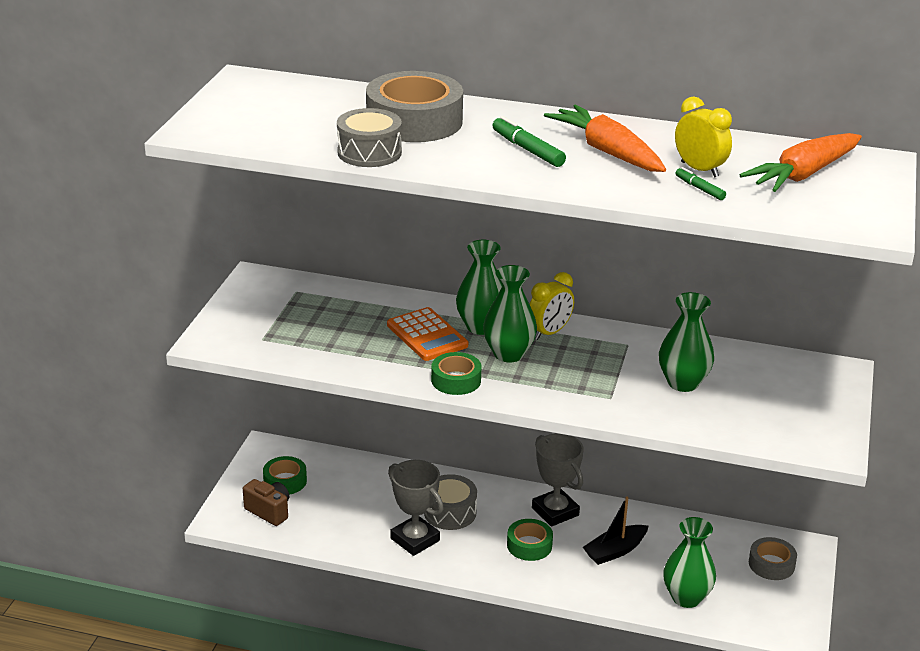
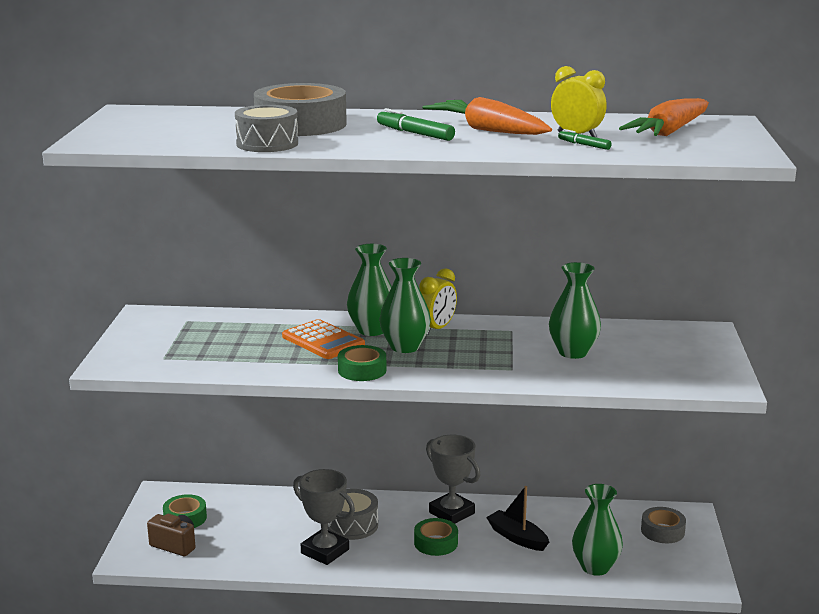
camera: 10 degrees left, 10 degrees down
(615, 551) = (517, 538): black boat -> black boat turned 90 degrees clockwise

